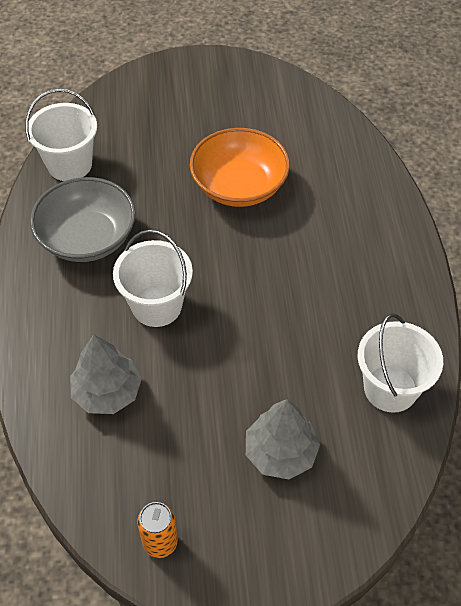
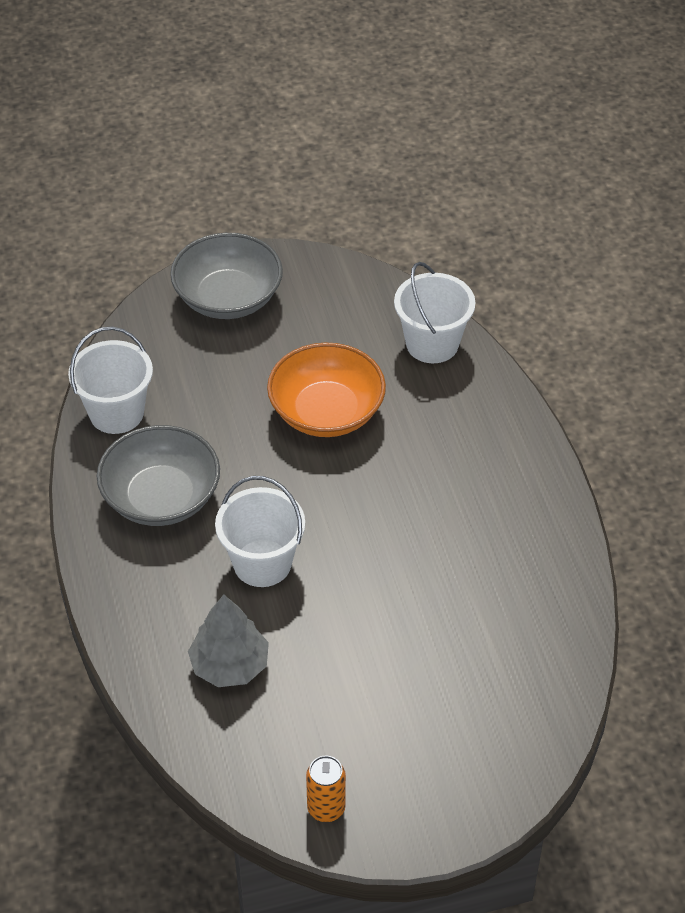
camera: 10 degrees left, 5 degrees down
(181, 86) = (228, 298): none -> grey bowl
(281, 453) = (436, 699): grey tree -> none
(390, 388) = (542, 615): white bucket -> white bucket (432, 344)

